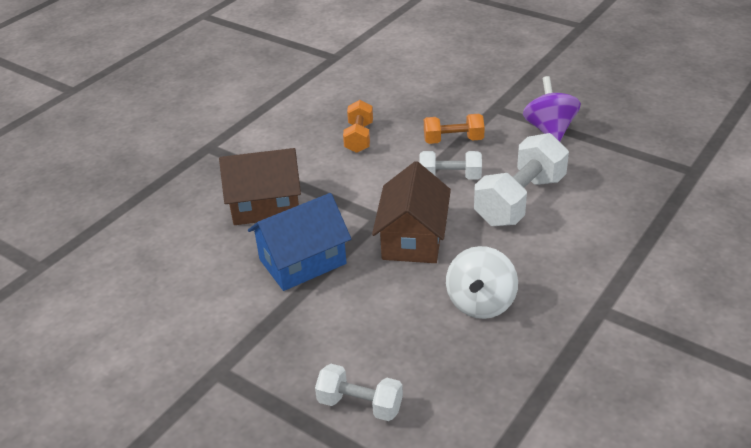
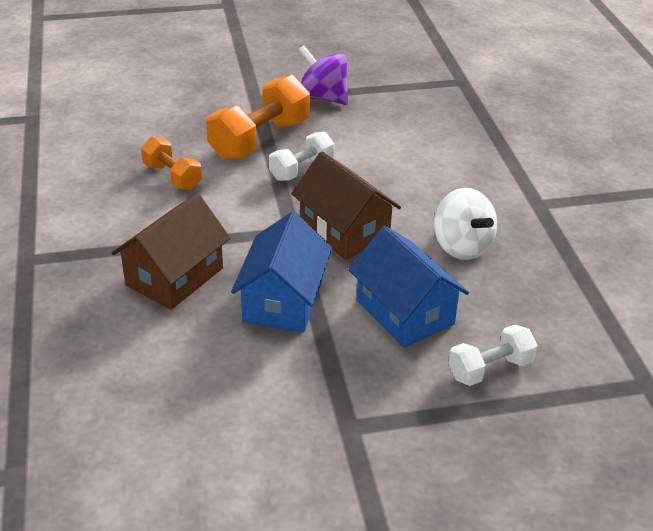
camera: 50 degrees left, 0 degrees up
(365, 322) = (405, 312): none -> blue house
(453, 140) = (260, 140): orange dumbbell -> orange dumbbell, size x1.70
(520, 200) = (380, 159): white dumbbell -> none

